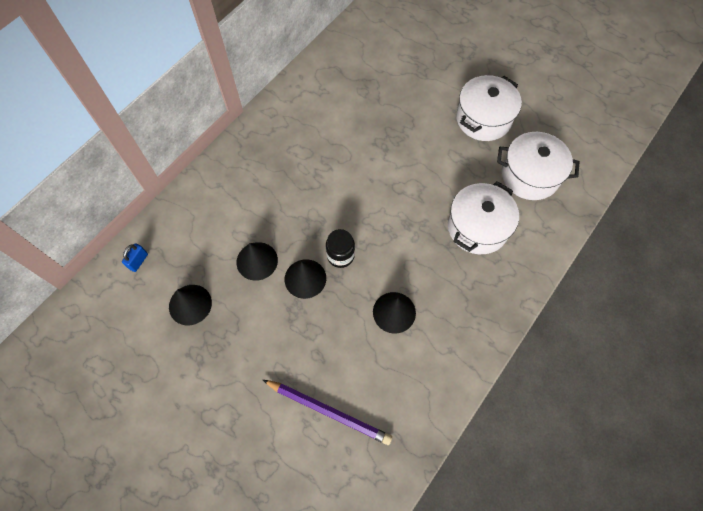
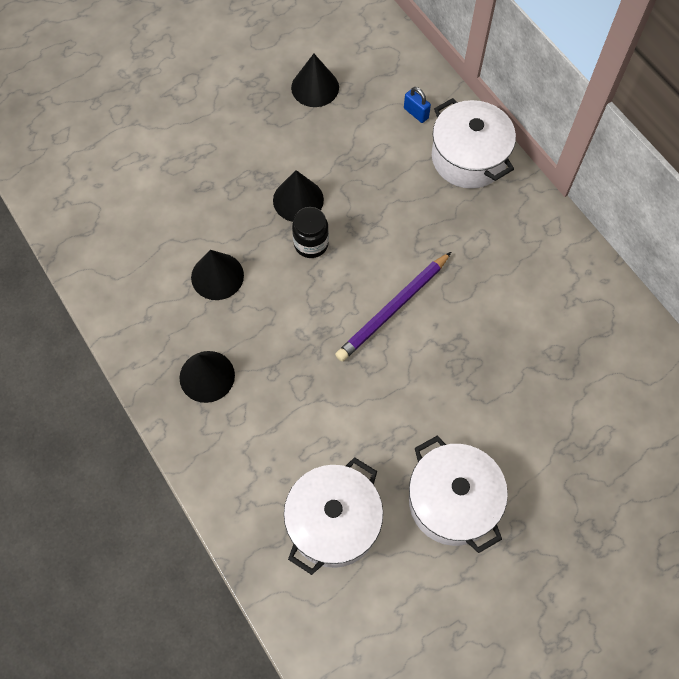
camera: 110 degrees right, 0 degrees up
(138, 261) = (385, 52): blue padlock -> blue padlock (416, 113)
(257, 261) = (340, 159): black cone -> black cone (207, 376)
(328, 411) = (143, 179): purple pencil -> purple pencil (393, 308)
(477, 227) = (283, 415): white pot -> white pot (468, 158)

